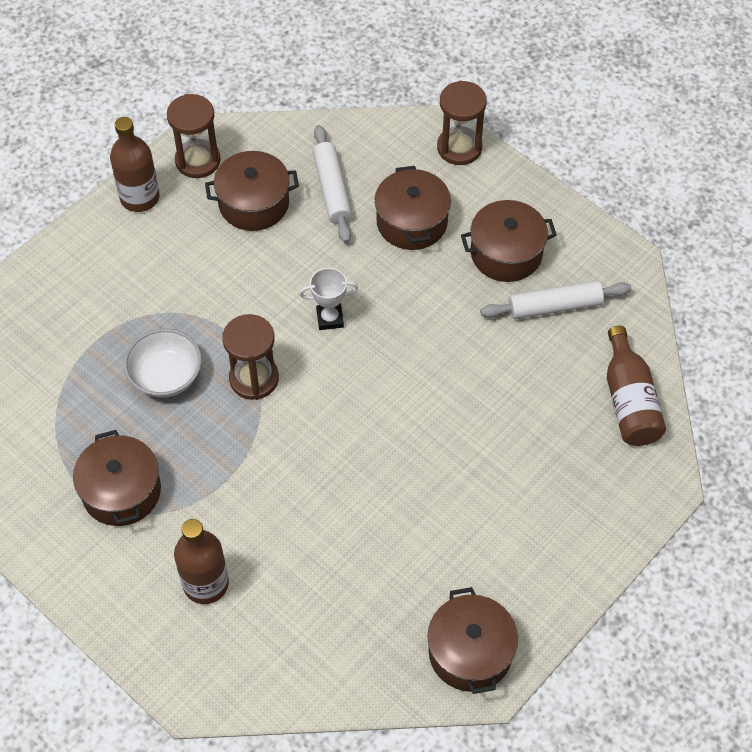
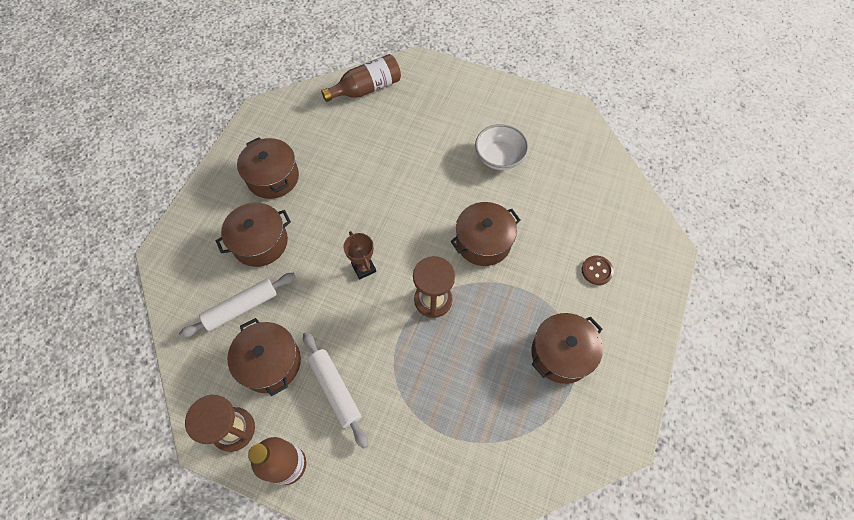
camera: 110 degrees left, 5 degrees up
(166, 376) = (455, 363): white bowl -> white bowl (499, 157)
(206, 584) = (596, 271): brown bottle -> brown button
(330, 318) = (364, 268): white trophy -> brown trophy
(459, 148) = (180, 232): brown hourglass -> none
(470, 652) = (561, 122): brown pot -> brown pot (483, 242)
(554, 306) = (309, 140): white rolling pin -> white rolling pin (335, 390)

